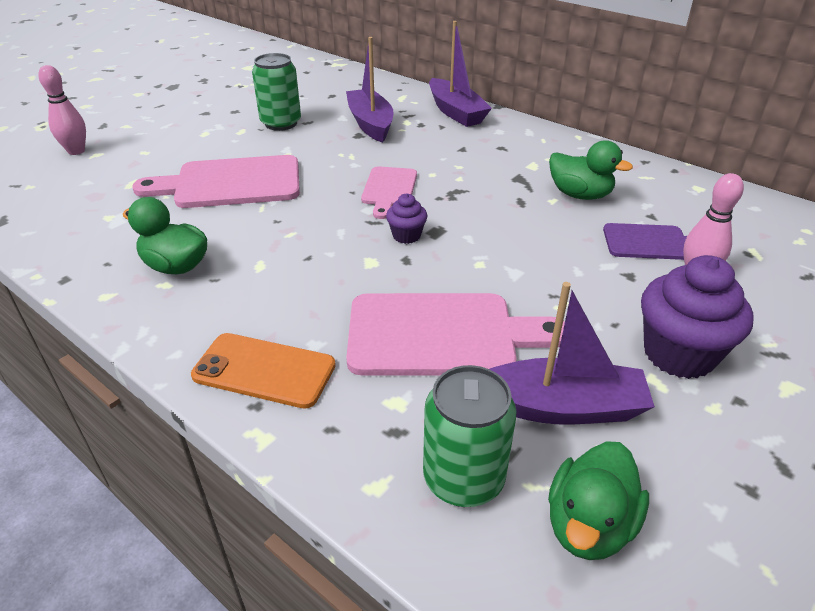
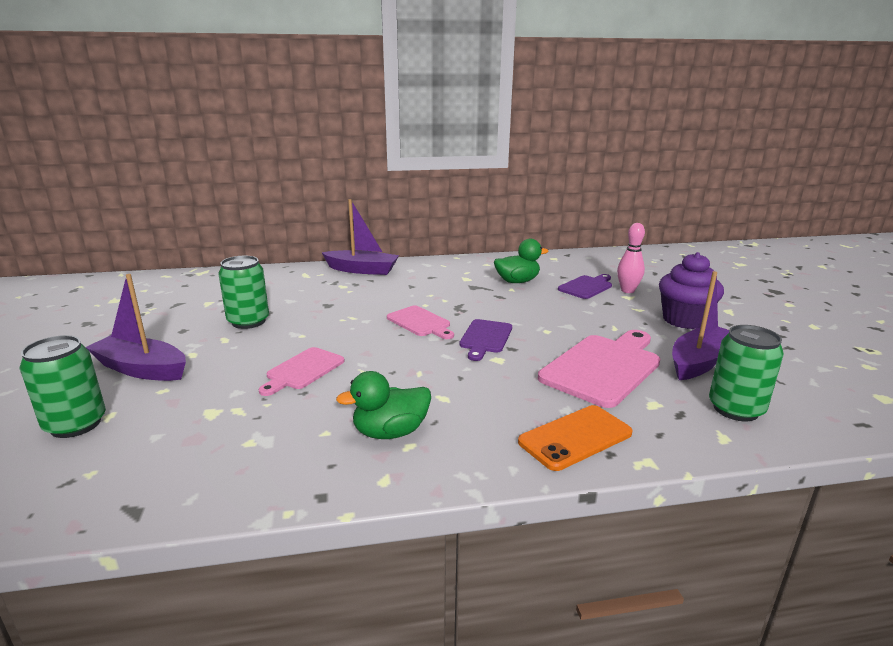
camera: 50 degrees left, 15 degrees down
(76, 151) = (75, 424): pink bowling pin -> green can
(231, 183) = (303, 370): pink cutting board -> pink cutting board, size x0.58
(370, 124) = (320, 296): purple boat -> purple boat (142, 369)
(406, 236) = (485, 338): purple cupcake -> purple cutting board
(589, 525) = (790, 391): green duck -> none

